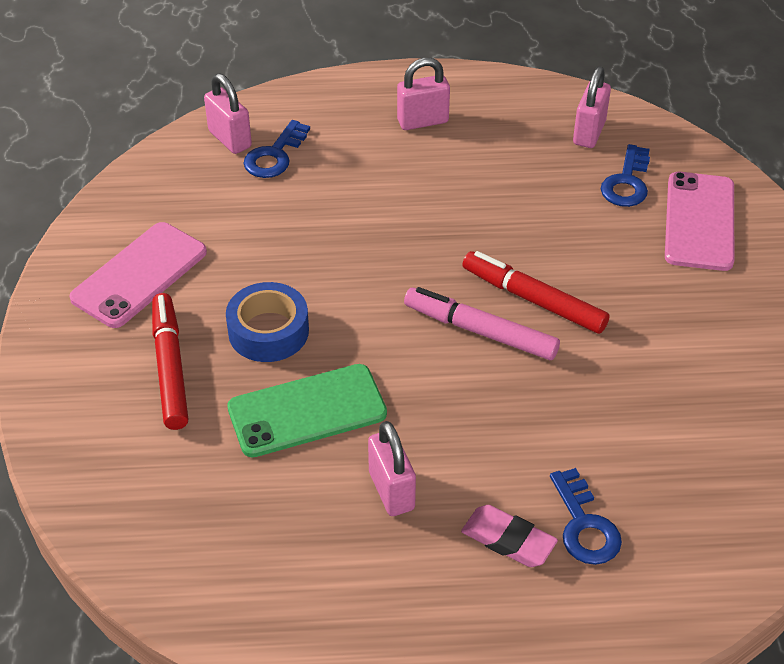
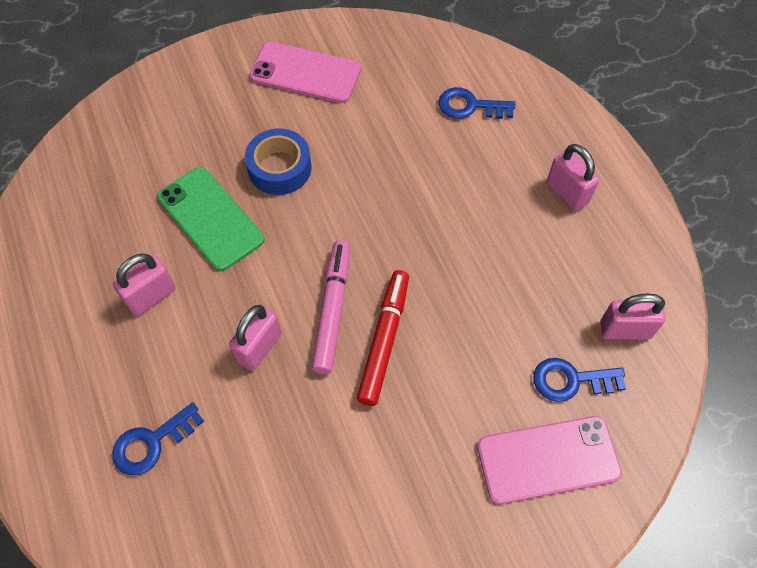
camera: 70 degrees right, 15 degrees up
(170, 367) = (225, 123): red marker -> none
(230, 139) = (474, 72): pink padlock -> pink padlock (259, 348)
(508, 540) = (124, 390): pink eraser -> none

